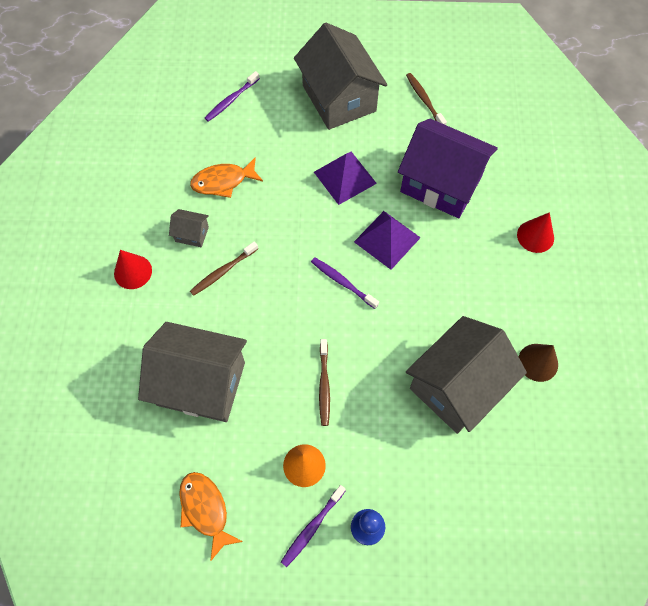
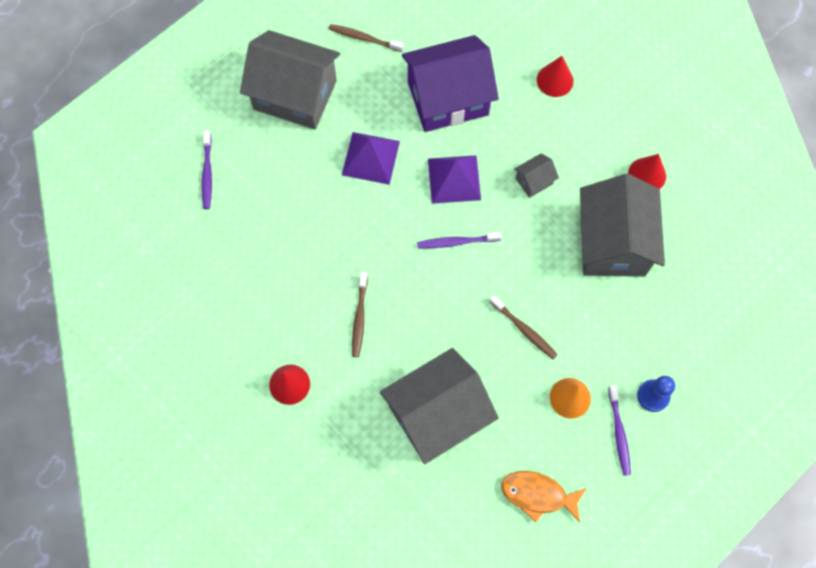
camera: 45 degrees left, 5 degrees up
(192, 234) = (302, 312): grey house -> grey house (534, 181)
(223, 181) = (278, 247): orange fish -> none
(538, 362) = (647, 175): brown cone -> red cone

